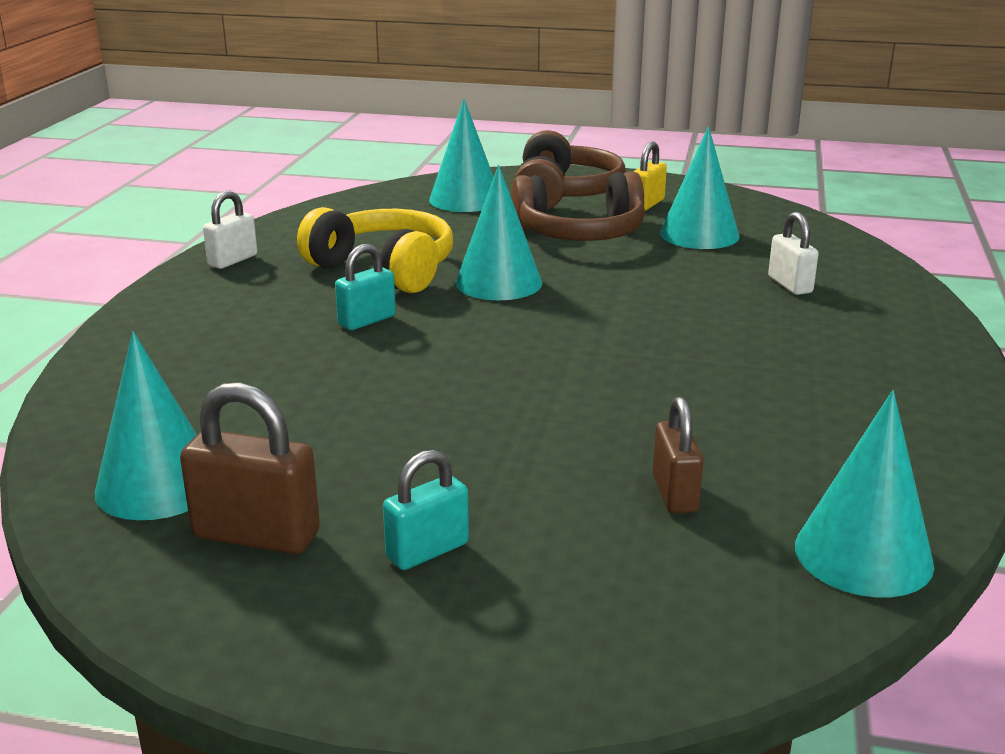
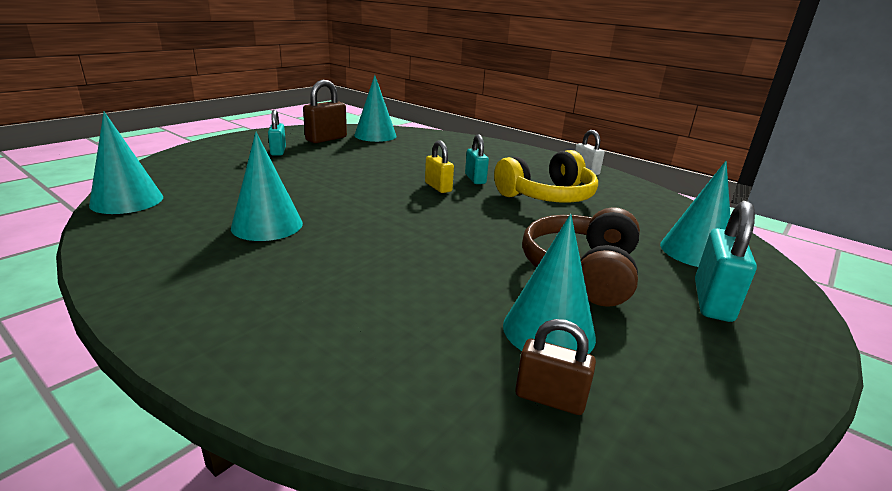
camera: 115 degrees right, 0 degrees up
(498, 282) = (499, 217): turquoise cone -> turquoise cone (267, 225)
(563, 194) = (713, 301): brown headphones -> turquoise padlock
(647, 204) = (666, 338): yellow padlock -> yellow padlock (438, 187)
(674, 494) = (231, 187): brown padlock -> brown padlock (549, 398)
(790, 285) = (382, 321): white padlock -> none

